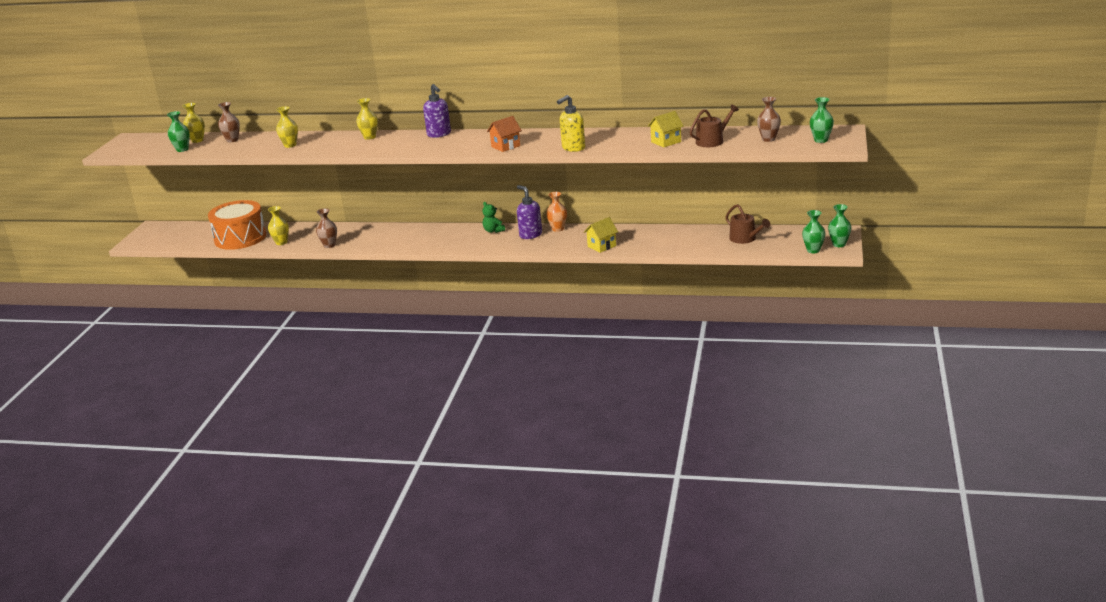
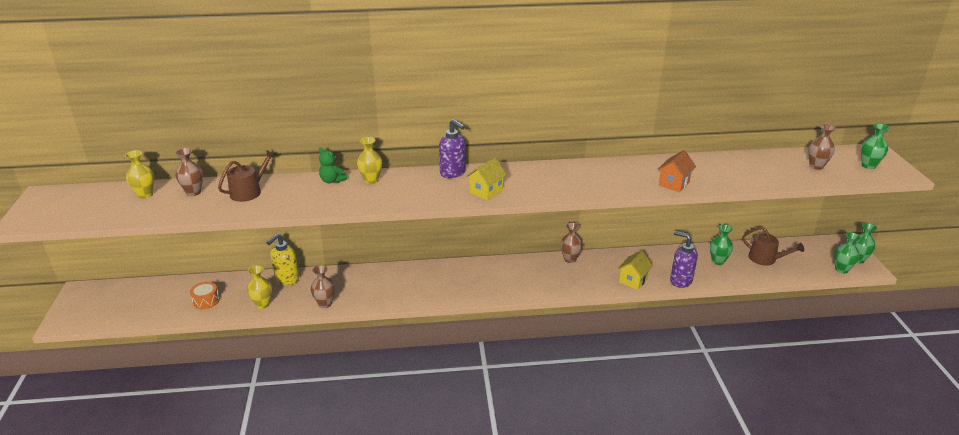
camera: 20 degrees left, 5 degrees up
(182, 149) = (131, 211): green vase -> green vase (718, 261)
(240, 238) = (206, 301): orange drum -> orange drum, size x0.42
(290, 145) = (277, 198): yellow vase -> none
(493, 231) = (503, 267): green teddy bear -> green teddy bear (332, 181)
(505, 146) = (546, 188): orange house -> orange house (674, 184)
(530, 235) = (546, 270): purple soap dispenser -> purple soap dispenser (680, 280)
(558, 229) = (570, 259): orange vase -> brown vase
(573, 148) = (625, 188): yellow soap dispenser -> yellow soap dispenser (287, 279)
(666, 142) = (716, 174): yellow house -> yellow house (486, 191)
(712, 141) = (762, 171): brown watering can -> brown watering can (249, 191)

